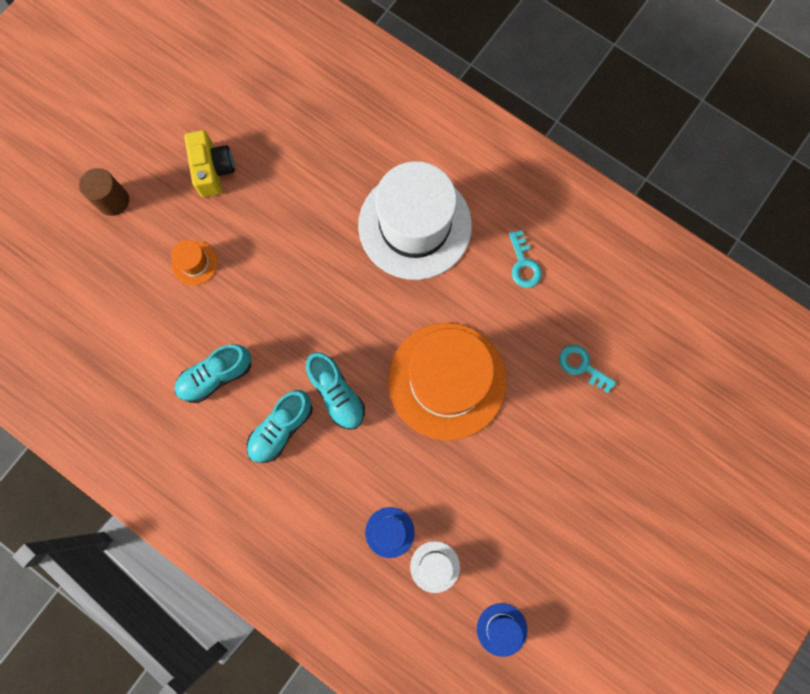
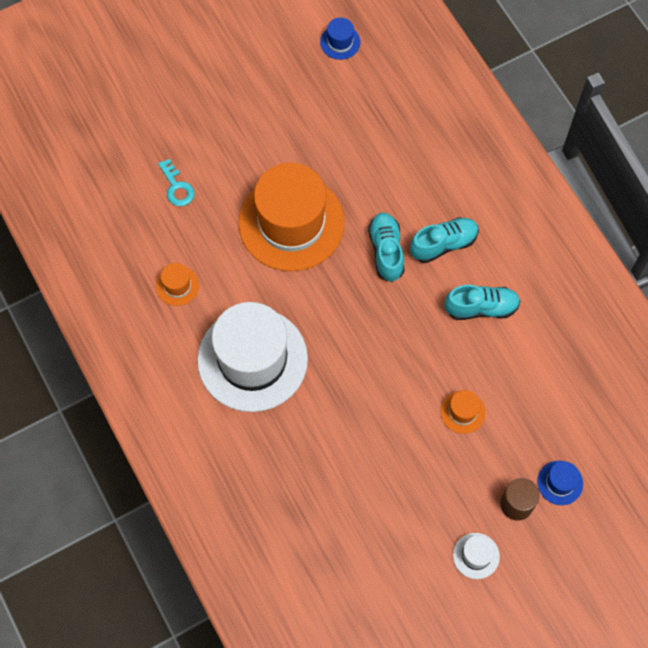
camera: 155 degrees left, 10 degrees down
(213, 170) = (412, 492): yellow camera -> none
(389, 532) = (391, 136): blue hat -> blue hat (560, 483)
(435, 566) = (368, 100): white hat -> white hat (476, 556)
(523, 264) = (177, 286): turquoise key -> orange hat

